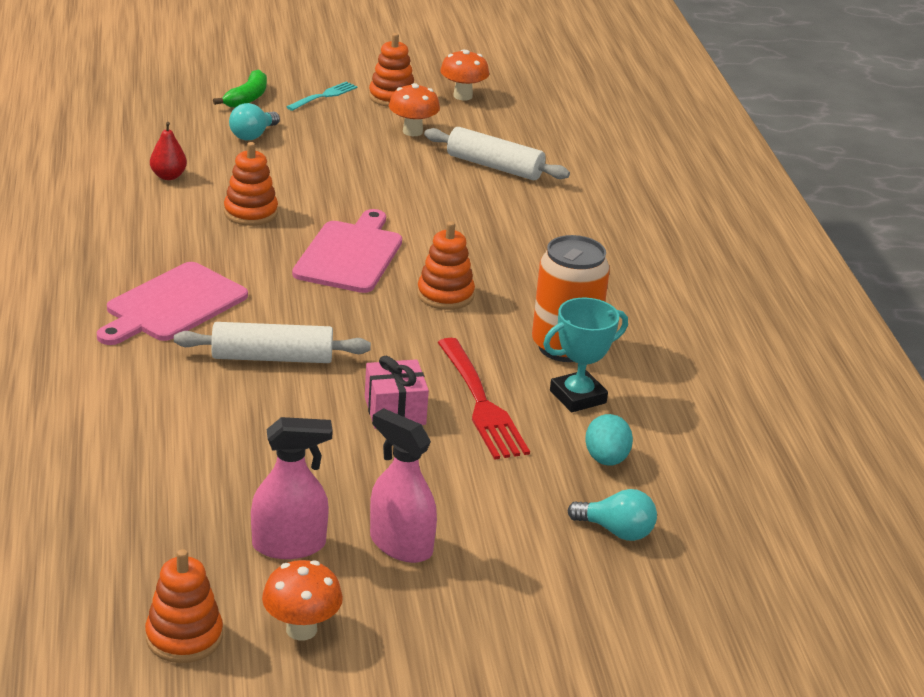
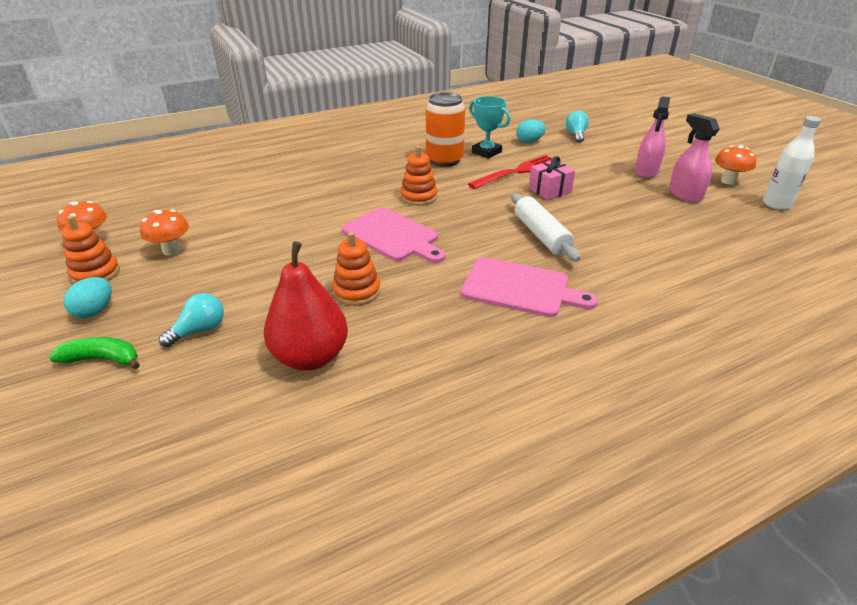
camera: 105 degrees left, 5 degrees up
(168, 176) = (311, 357): red pear -> red pear, size x2.09
(184, 637) = (776, 204): orange stacking toy -> white bottle
(253, 135) = (200, 330): turquoise light bulb -> turquoise light bulb turned 60 degrees counterclockwise
(324, 96) = (95, 311): turquoise fork -> turquoise egg
(350, 255) = (393, 236): pink cutting board -> pink cutting board turned 135 degrees counterclockwise
(494, 166) = (227, 209): white rolling pin -> none

